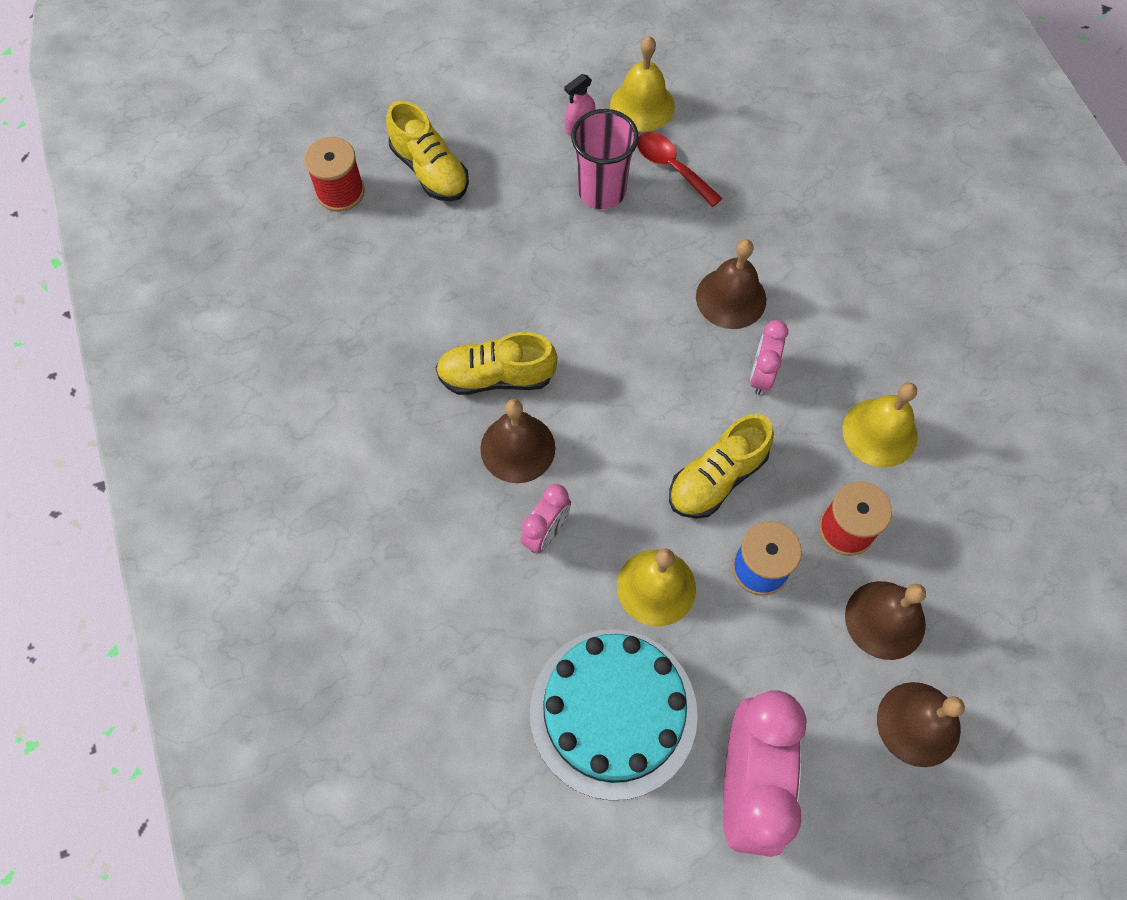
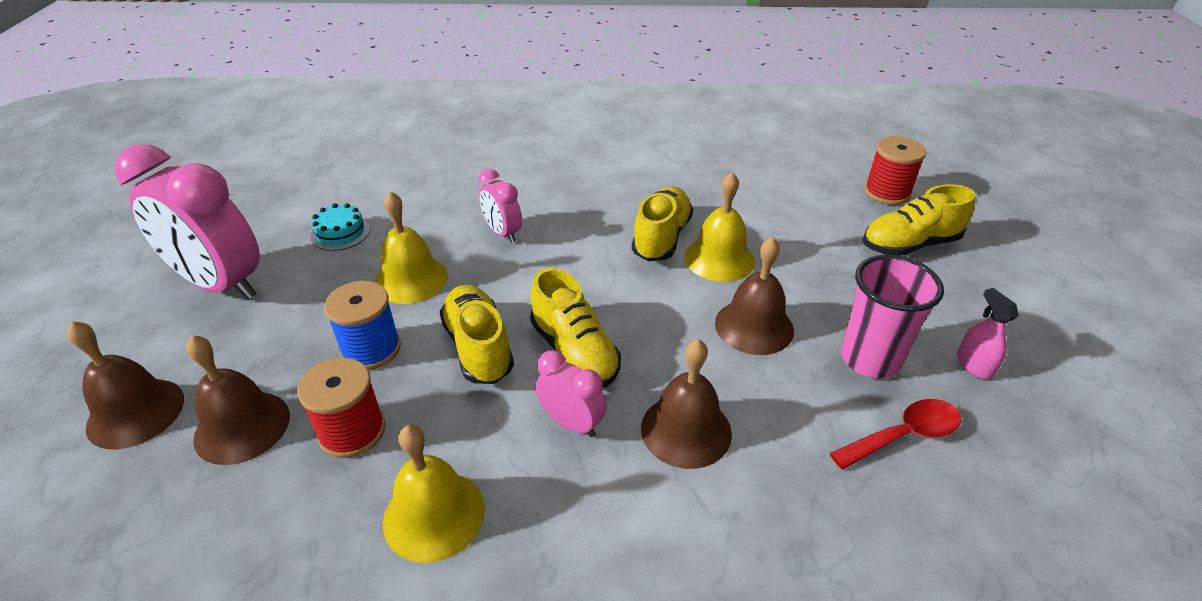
camera: 110 degrees right, 25 degrees down
(517, 448) = (586, 235): brown bell -> brown bell (754, 326)
(613, 712) = (340, 233): turquoise cake -> turquoise cake, size x0.42
(642, 105) = (1017, 436): yellow bell -> yellow bell (719, 258)
(688, 399) = (574, 352): none -> yellow shoe

